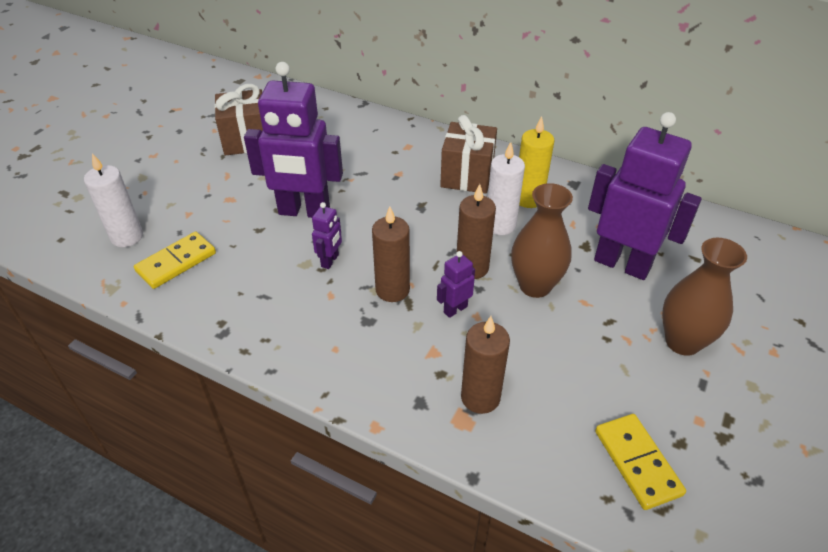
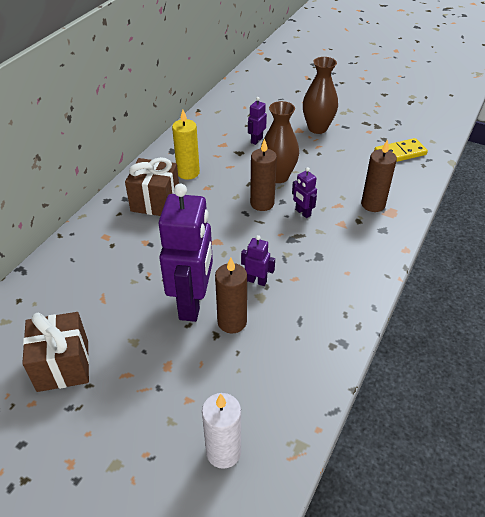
camera: 90 degrees left, 0 degrees up
(176, 262) = (261, 395): yellow domino -> none
(392, 290) = (287, 243): brown candle -> brown candle (232, 322)
(500, 225) = (217, 188): white candle -> none
(622, 264) = (256, 140): purple robot -> purple robot, size x0.43

